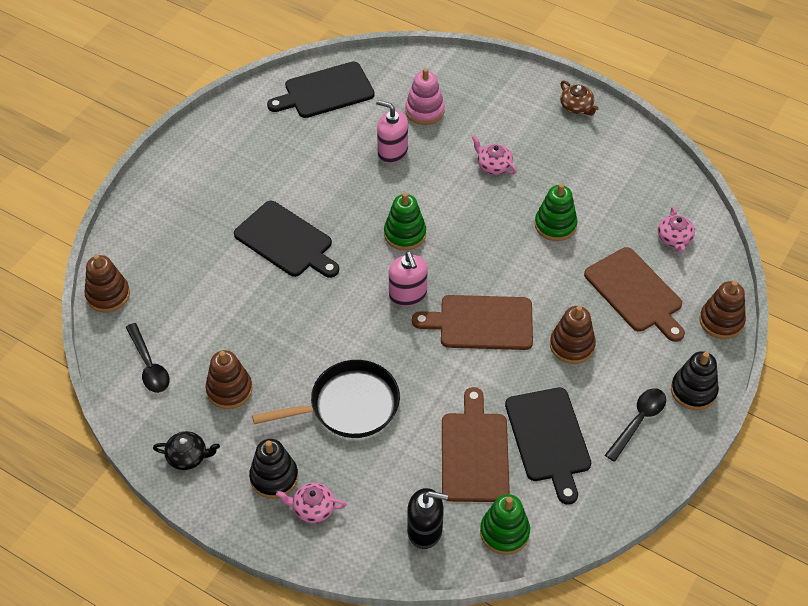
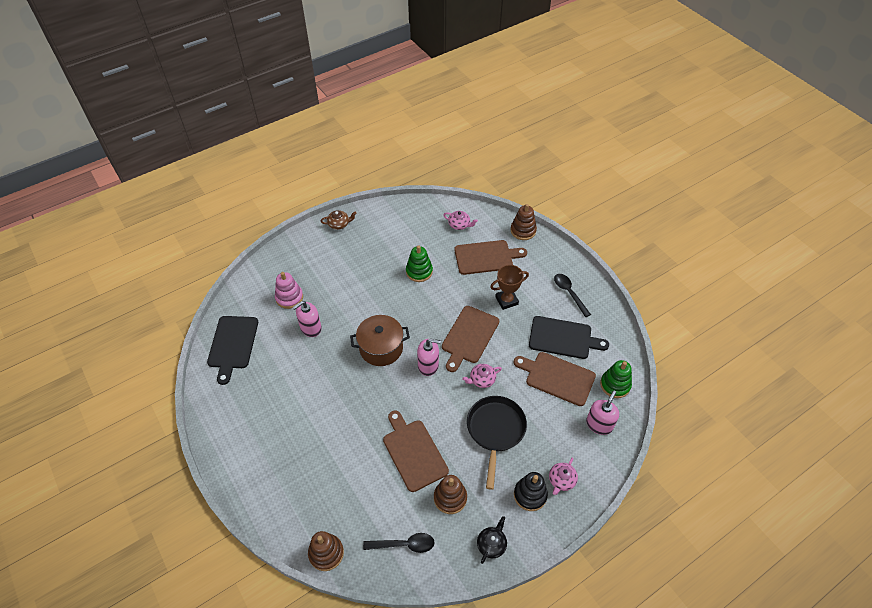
camera: 65 degrees left, 0 degrees up
(272, 328) = (413, 452): none -> brown cutting board
(286, 241) = (346, 417): black cutting board -> none
(405, 234) = (381, 348): green stacking toy -> brown pot
(425, 530) = (599, 424): black soap dispenser -> pink soap dispenser
(493, 165) = (356, 281): pink teapot -> pink teapot (482, 379)
(572, 345) = (506, 300): brown stacking toy -> brown trophy
(693, 391) = (560, 262): black stacking toy -> none

